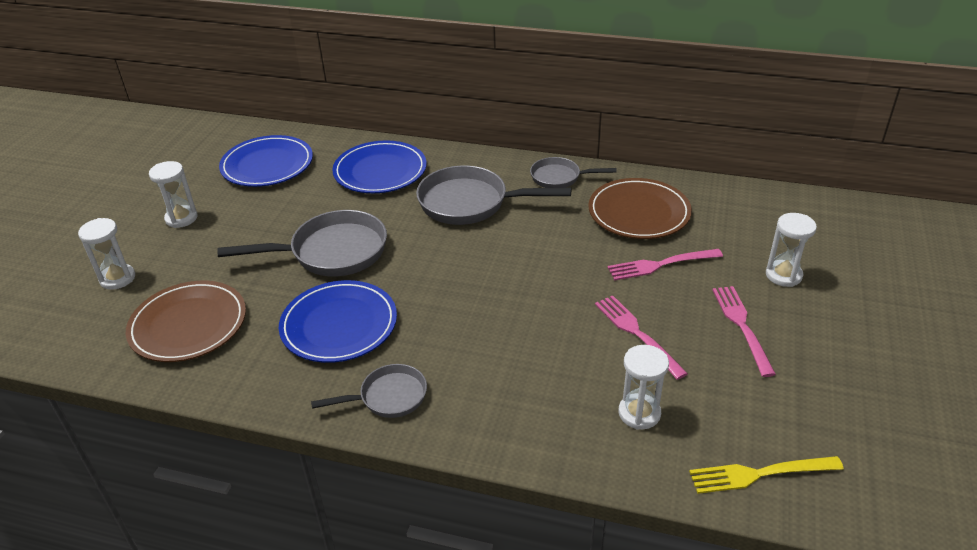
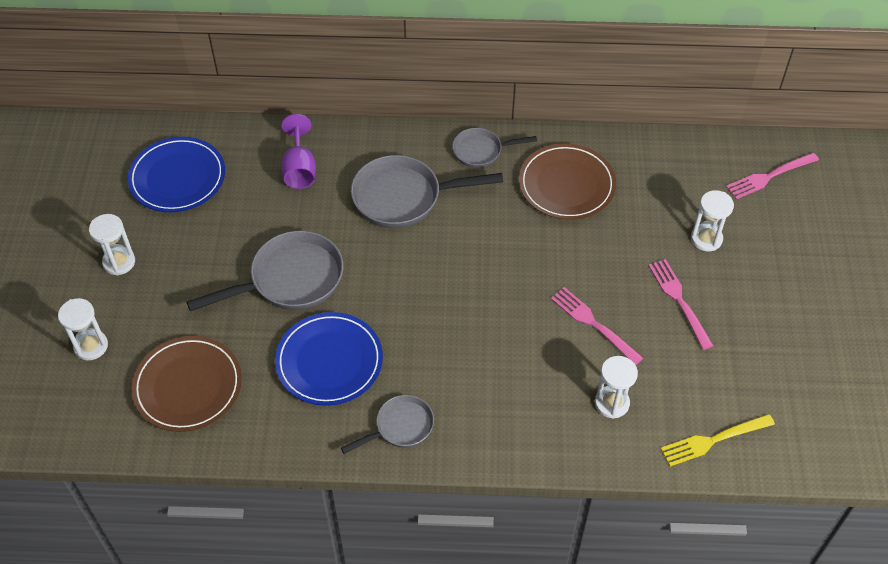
camera: 15 degrees left, 15 degrees up
(380, 171) = (299, 169): blue plate -> purple goblet
(661, 265) = (599, 244): pink fork -> pink fork (769, 176)

